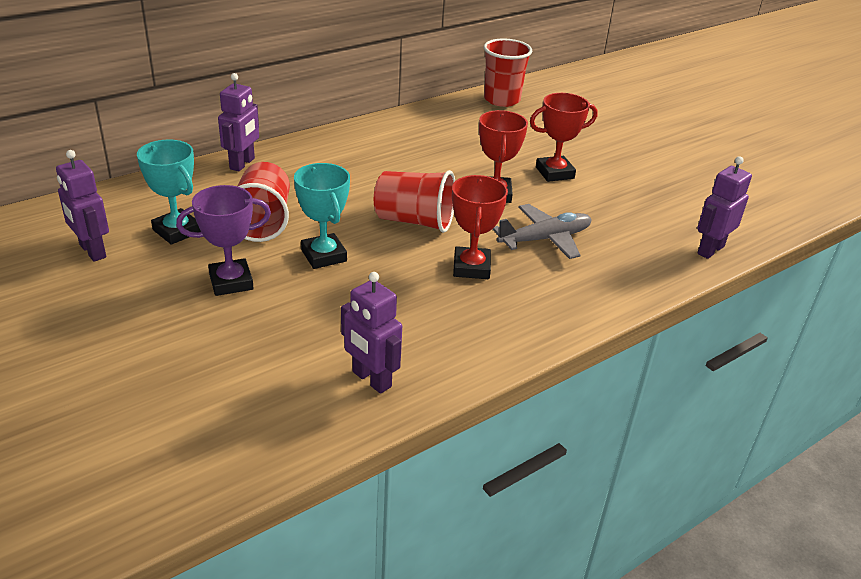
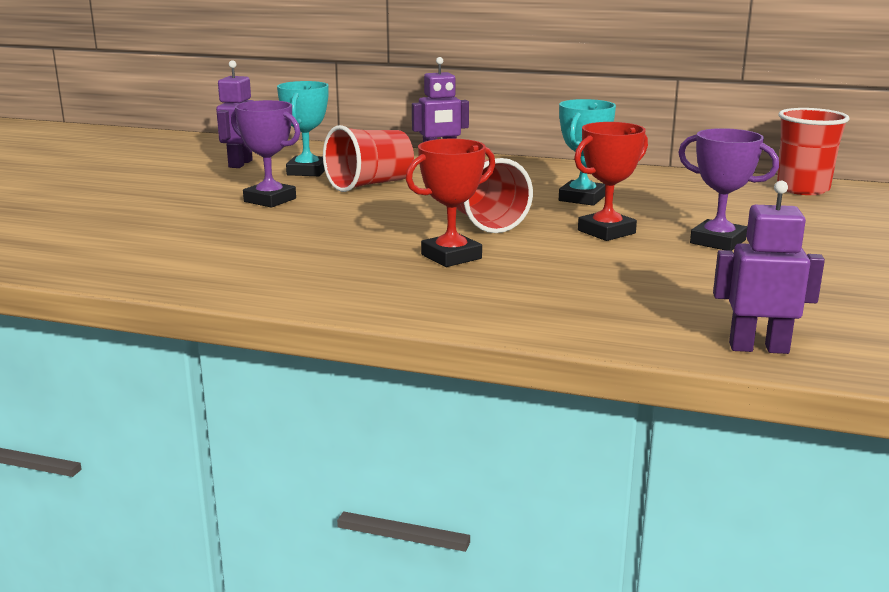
camera: 55 degrees right, 15 degrees down
(324, 255) = (361, 211): turquoise trophy -> turquoise trophy (582, 198)
(371, 379) = (211, 269): purple robot -> none
(544, 239) = (572, 269): grey plane -> none
(554, 173) = (717, 242): red trophy -> purple trophy

